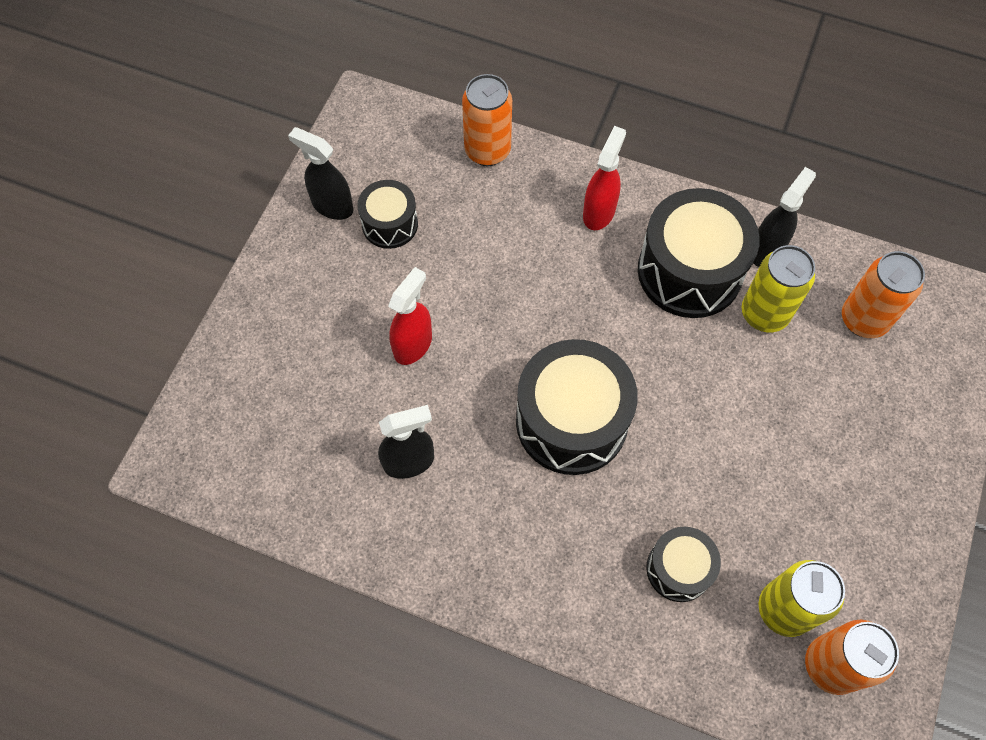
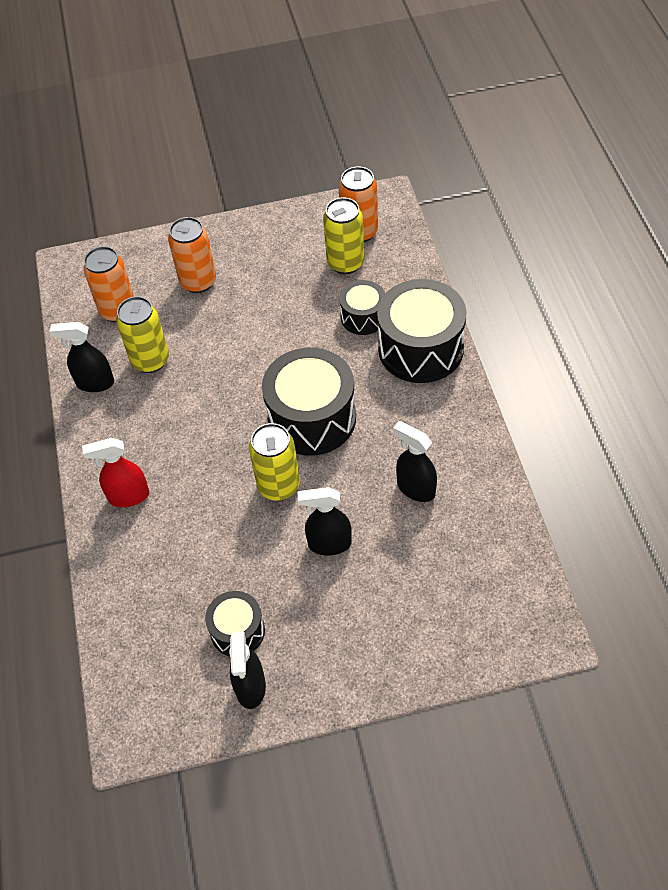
camera: 120 degrees left, 10 degrees down
(413, 345) = (329, 544): red spray bottle -> black spray bottle
(487, 151) = (117, 607): orange can -> orange can (198, 282)
(512, 341) = (279, 486): none -> yellow can
(689, 271) = (144, 416): black drum -> black drum (420, 348)

